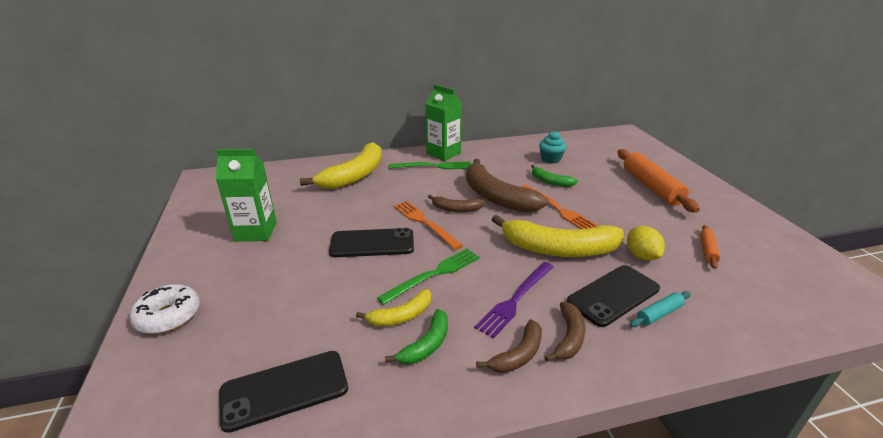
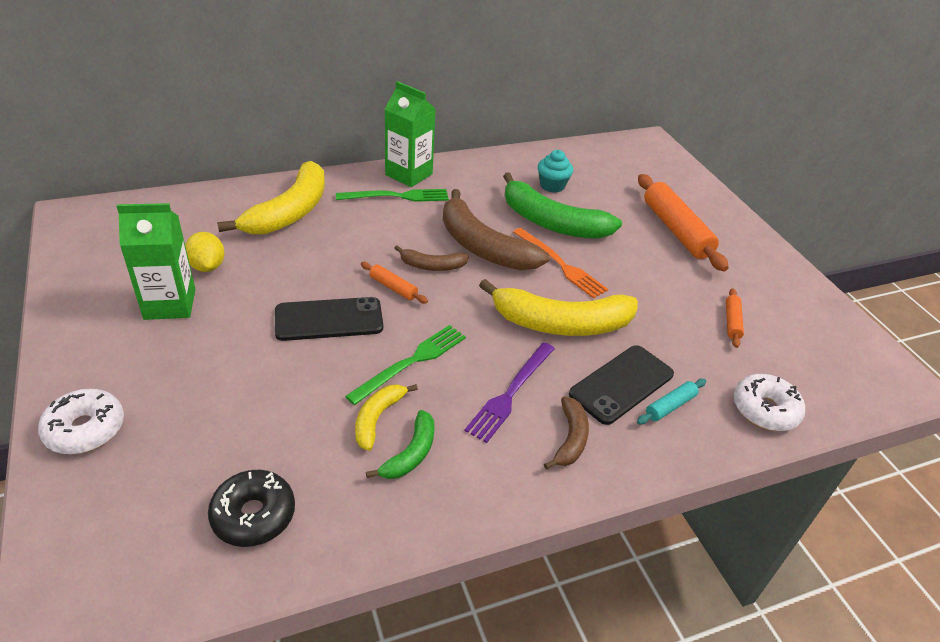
camera: 10 degrees left, 10 degrees up
(284, 390) = (253, 515): black phone -> black donut
(401, 316) = (377, 418): yellow banana -> yellow banana turned 150 degrees clockwise
(424, 223) = (393, 287): orange fork -> orange rolling pin
(518, 355) = (514, 461): brown banana -> none
(550, 182) = (552, 222): green banana -> green banana, size x1.99
(641, 256) = (656, 331): yellow lemon -> yellow lemon (207, 266)
(749, 319) = (764, 410): none -> white donut

